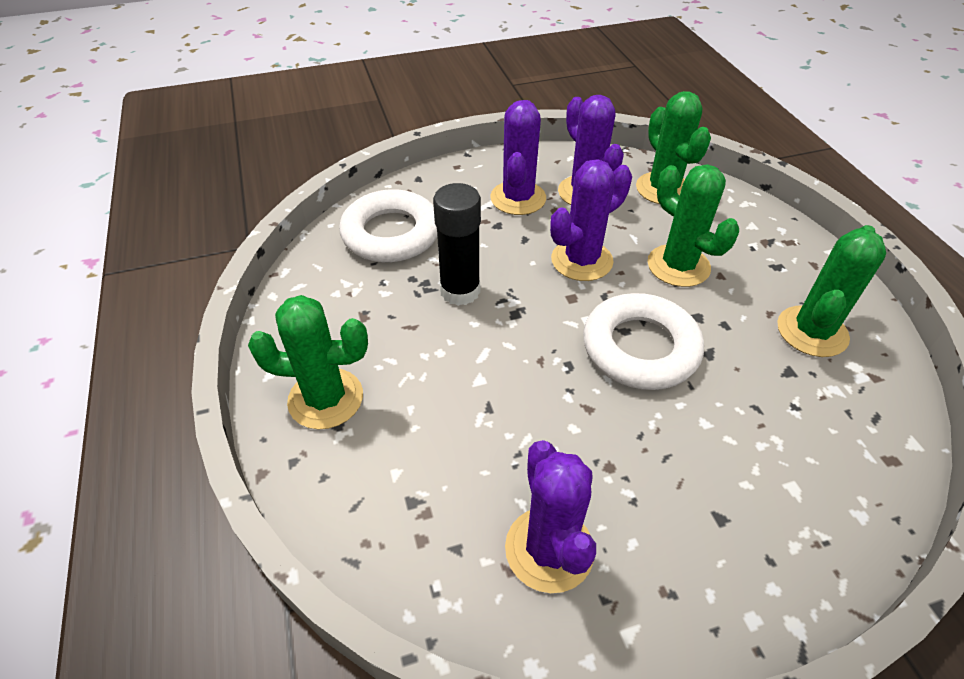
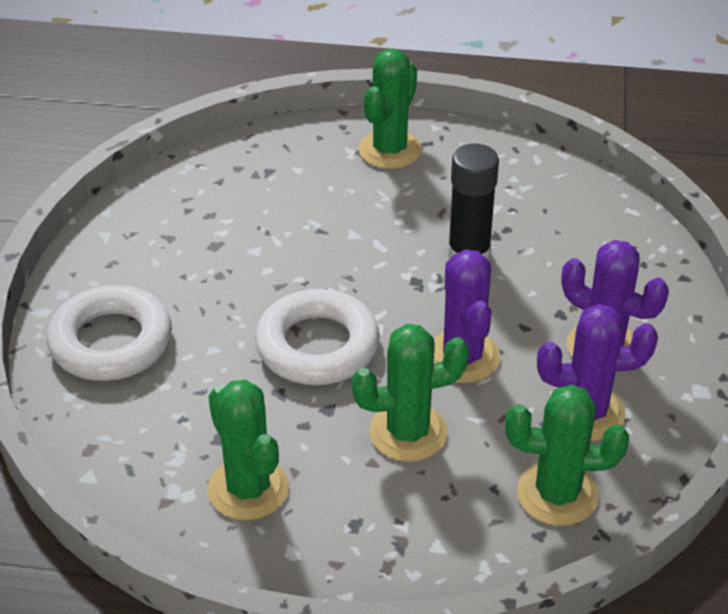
camera: 115 degrees right, 5 degrees down
(391, 234) = (585, 231): white ring -> white ring (111, 342)
(549, 549) = (184, 220): purple cactus -> none

